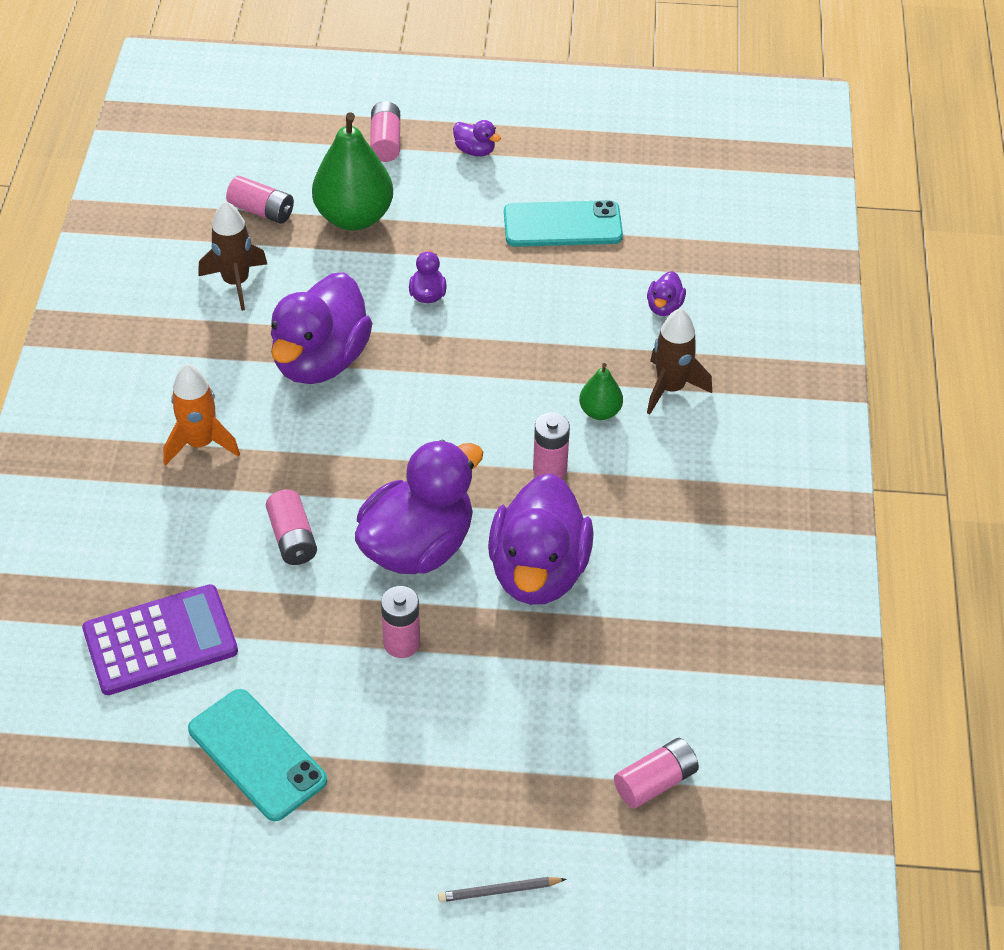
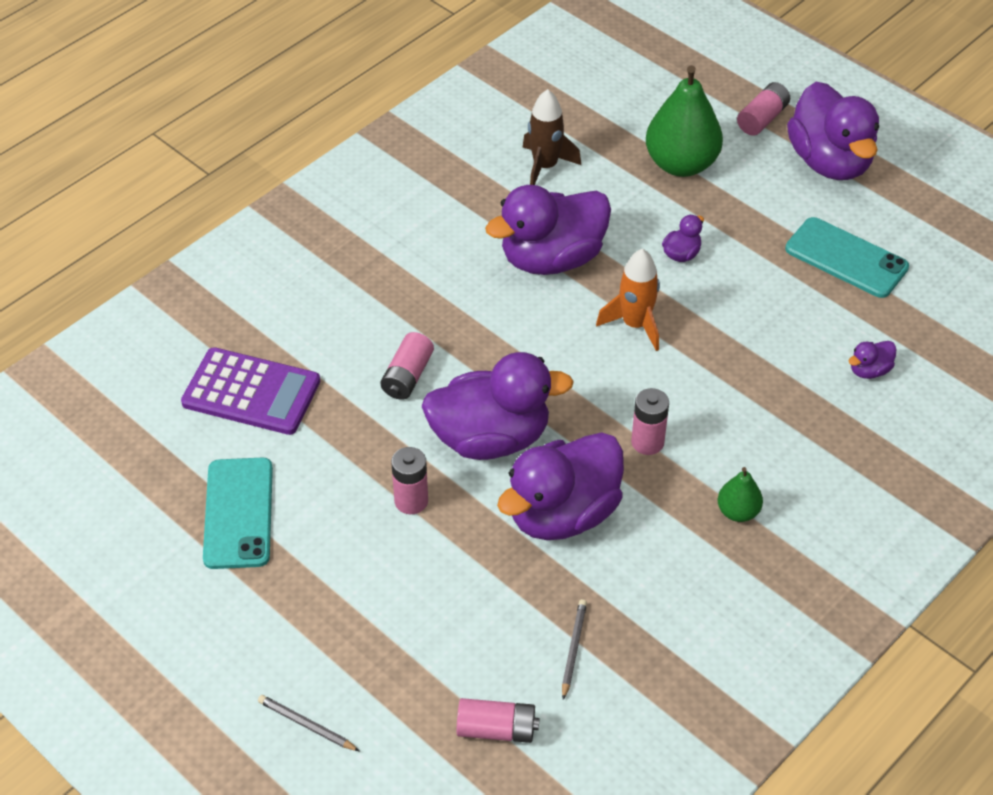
camera: 40 degrees right, 0 degrees up
(200, 443) = (408, 270): orange rocket -> orange rocket (635, 324)
(261, 211) = (615, 123): pink battery -> none
(475, 150) = (829, 162): purple duck -> purple duck, size x2.42
(600, 412) = (732, 422): green pear -> green pear (738, 512)
(652, 676) = (573, 649): none -> grey pencil
(670, 388) = (810, 438): brown rocket -> none

